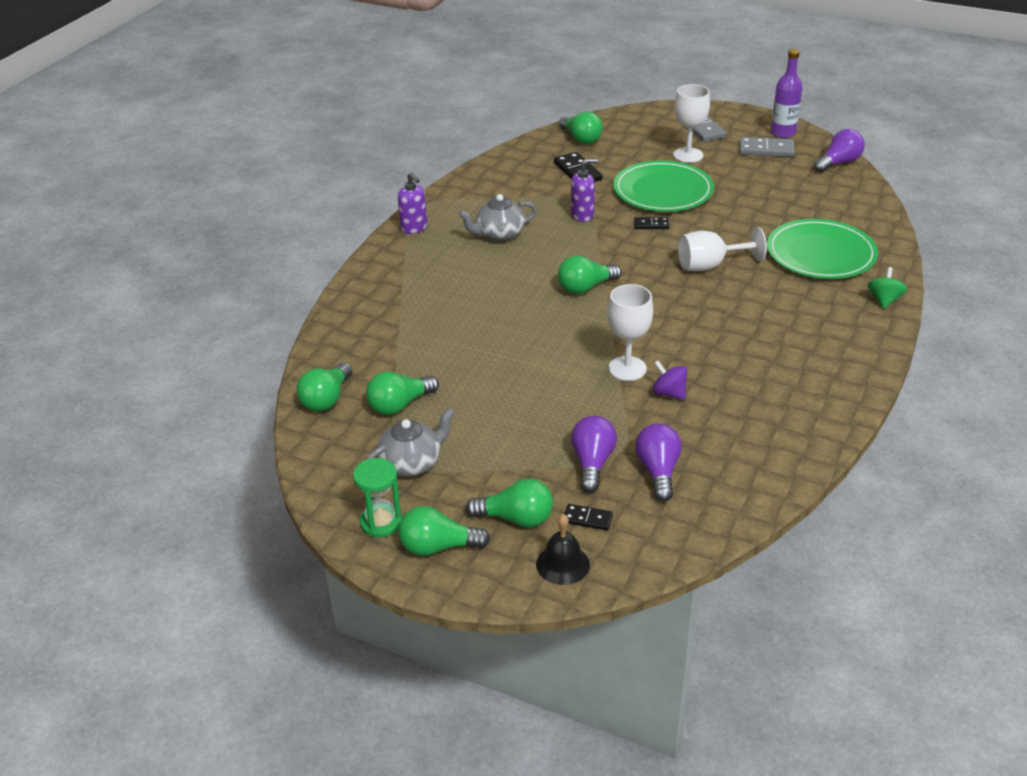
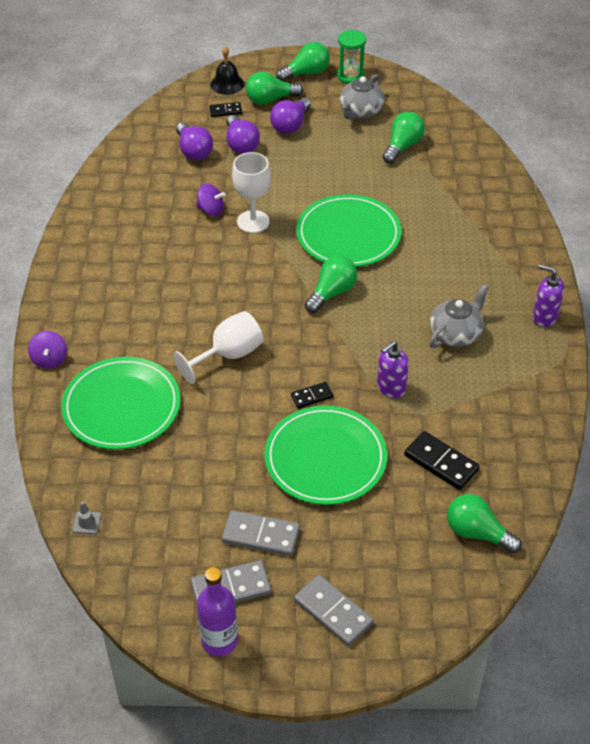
camera: 155 degrees right, 10 degrees up
(326, 399) = (457, 136): green light bulb -> none
(533, 331) = (348, 234): none -> green plate
(688, 155) = (326, 541): white goblet -> none
(733, 166) = (261, 535): none -> grey domino
(838, 163) = (129, 588): purple light bulb -> purple light bulb (290, 125)
(865, 197) = (87, 522): none -> grey traffic cone
(884, 300) = (49, 359): green spinning top -> purple spinning top

